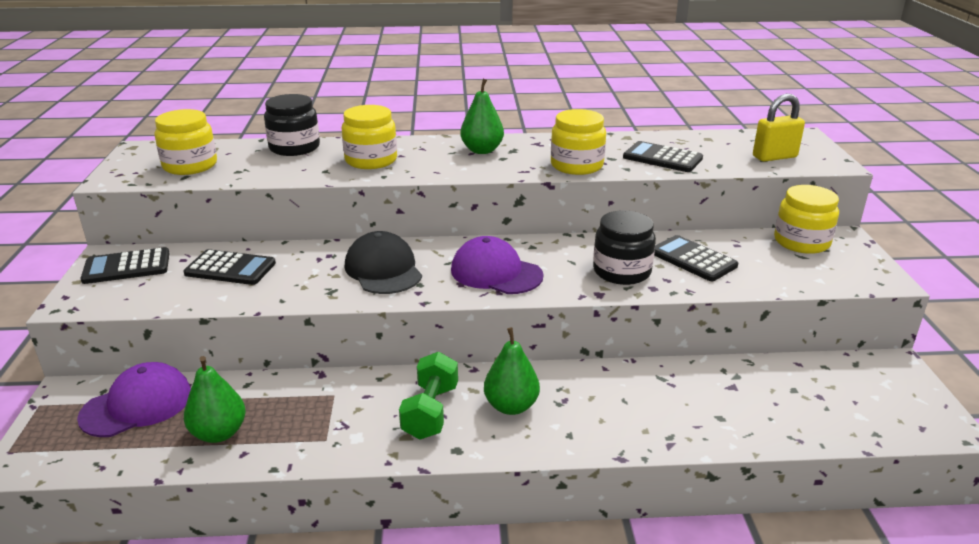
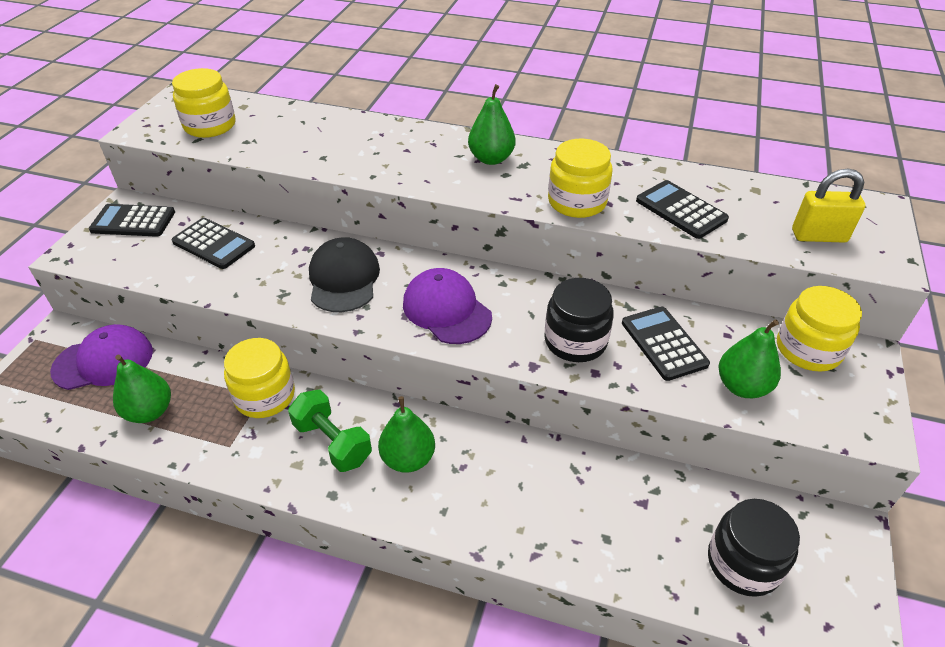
camera: 20 degrees right, 15 degrees up
(294, 148) = (314, 119): black jar -> black jar (743, 563)
(371, 160) = (374, 151): yellow jar -> yellow jar (265, 396)
(430, 412) = (332, 442): green dumbbell -> green dumbbell turned 75 degrees counterclockwise
(771, 273) = (742, 386): none -> green pear

